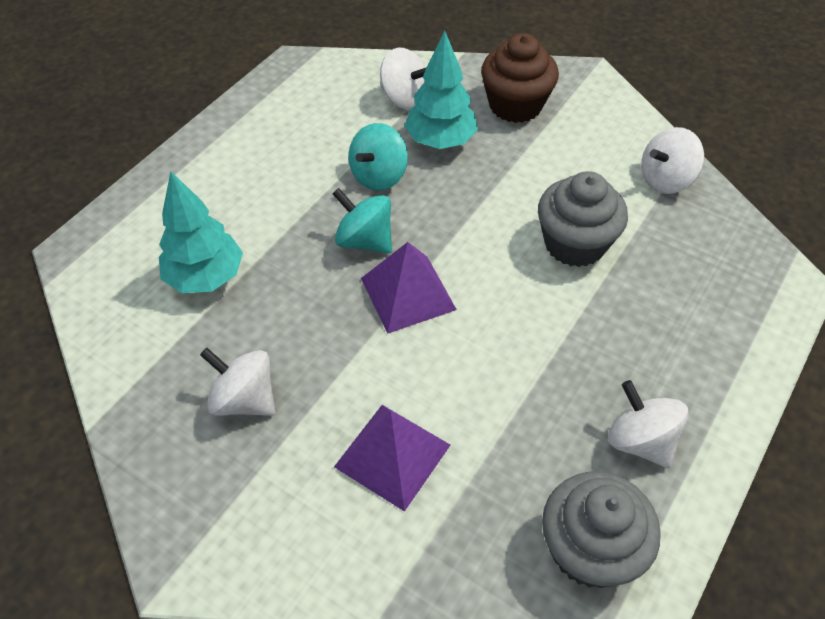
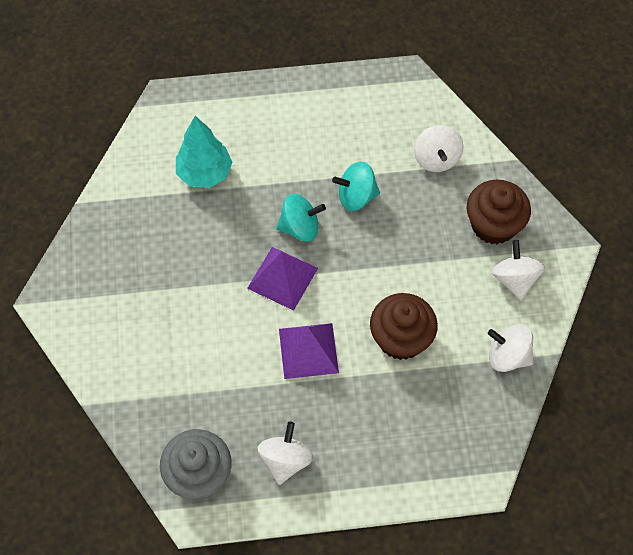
camera: 50 degrees right, 10 degrees up
(244, 399) = (149, 255): white spinning top -> white spinning top (514, 279)
(364, 240) = (300, 227): turquoise spinning top -> turquoise spinning top turned 90 degrees clockwise
(392, 455) = (175, 347): purple pyramid -> purple pyramid (308, 350)
(440, 141) = (417, 207): turquoise tree -> none
(574, 243) = (401, 338): grey cupcake -> brown cupcake

